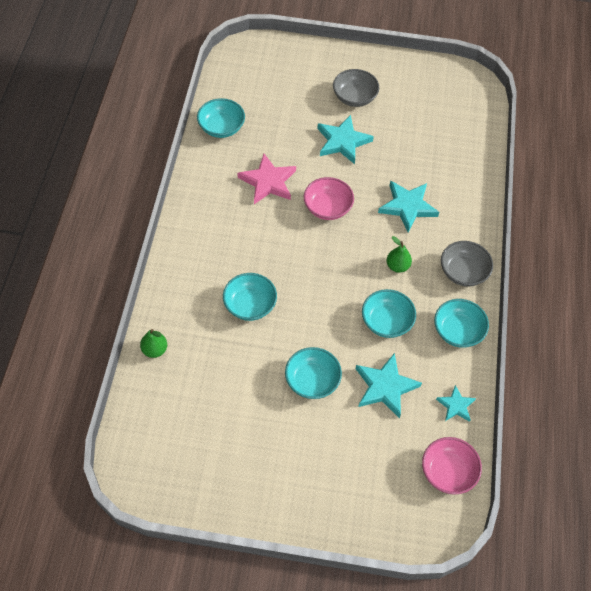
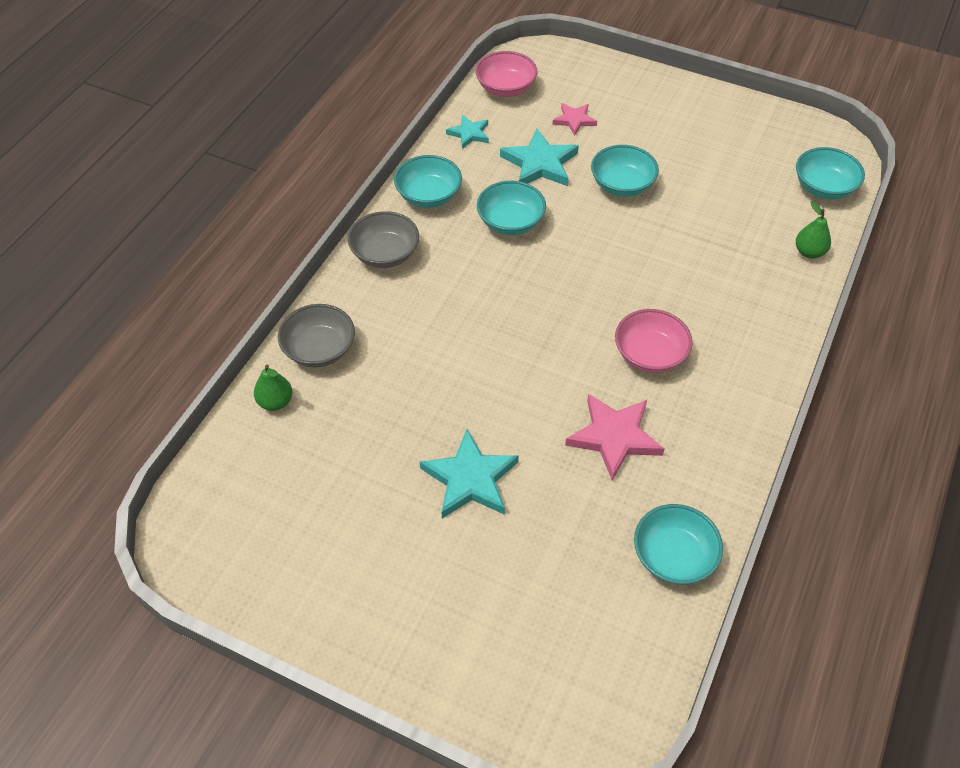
camera: 160 degrees left, 5 degrees down
(250, 305) = (679, 275): turquoise bowl -> turquoise bowl (823, 188)
(327, 207) = (534, 376): pink bowl -> pink bowl (650, 355)
(354, 97) = (414, 563): grey bowl -> grey bowl (319, 349)
(373, 446) = (574, 120): none -> pink star
(397, 266) = (467, 279): green pear -> green pear (275, 402)
(408, 207) = (415, 351): turquoise star -> none

